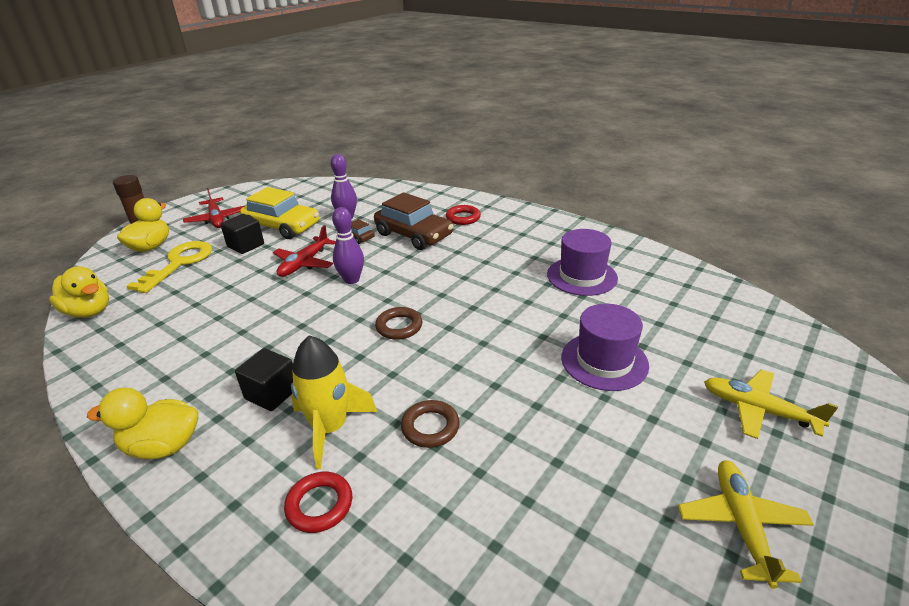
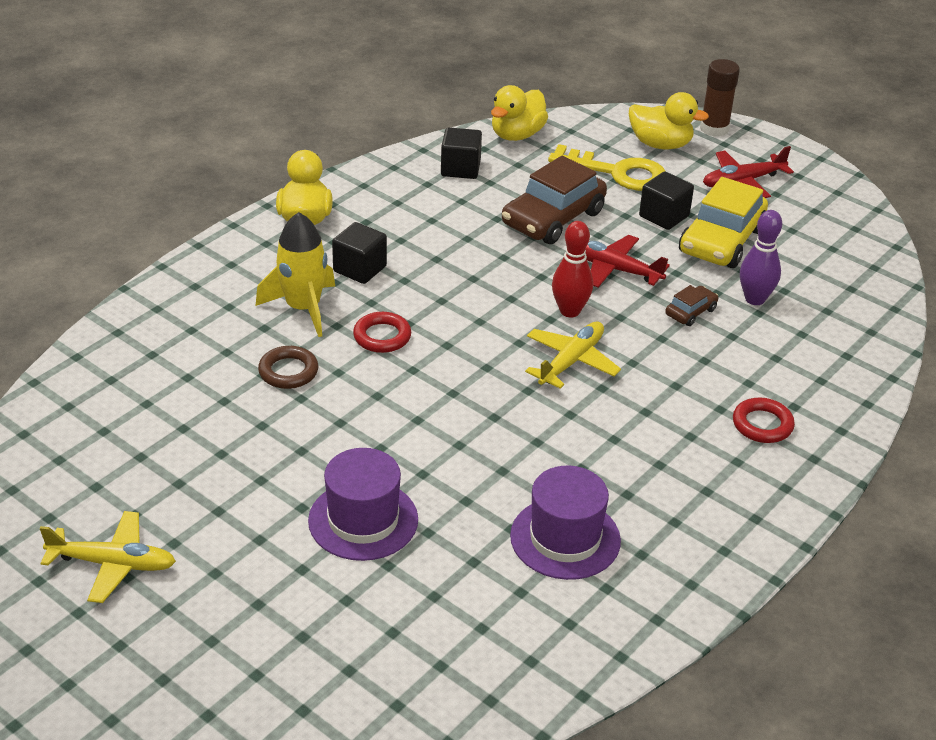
camera: 90 degrees right, 5 degrees up
(126, 341) = (460, 168): none -> black cube
(319, 505) = (216, 307): red ring -> red ring (382, 336)
(351, 280) = (570, 311): purple bowling pin -> red bowling pin
(399, 326) = (459, 352): brown ring -> none
(414, 235) = (698, 368): brown car -> brown car (553, 218)
(758, 410) = (248, 637): yellow plane -> yellow plane (571, 362)

